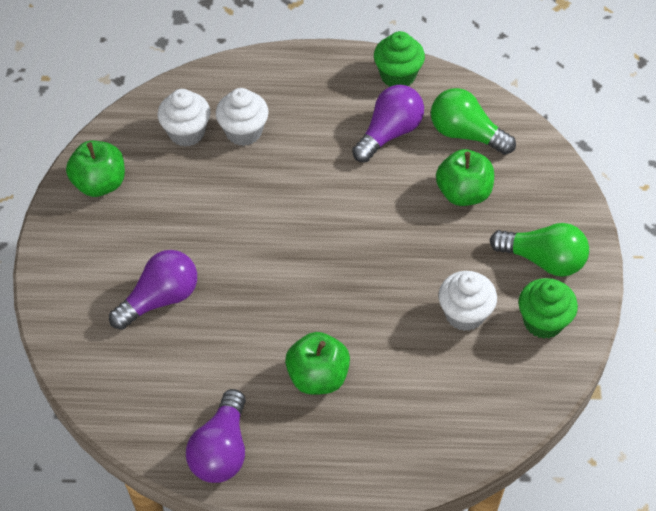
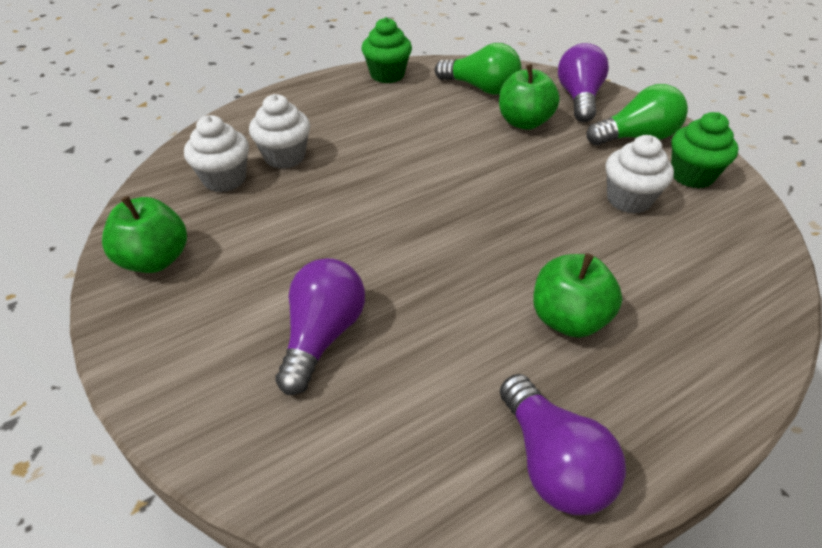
camera: 35 degrees left, 10 degrees down
(389, 133) = (420, 109): purple light bulb -> purple light bulb (579, 98)
(465, 134) = (481, 88): green light bulb -> green light bulb turned 150 degrees counterclockwise

